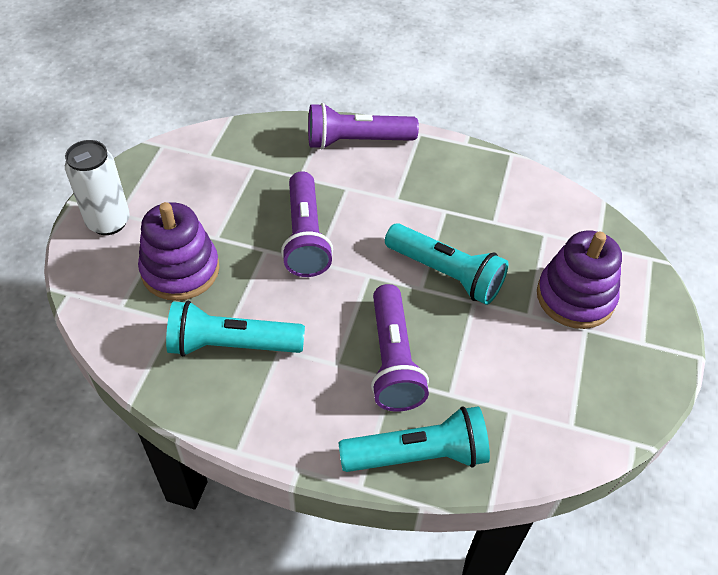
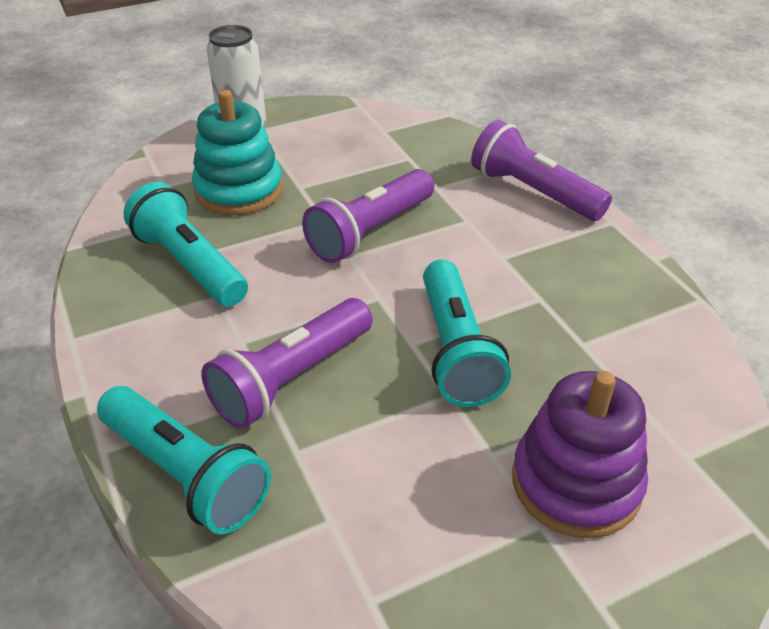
camera: 50 degrees right, 10 degrees down
(180, 270) = (239, 190): purple stacking toy -> turquoise stacking toy

